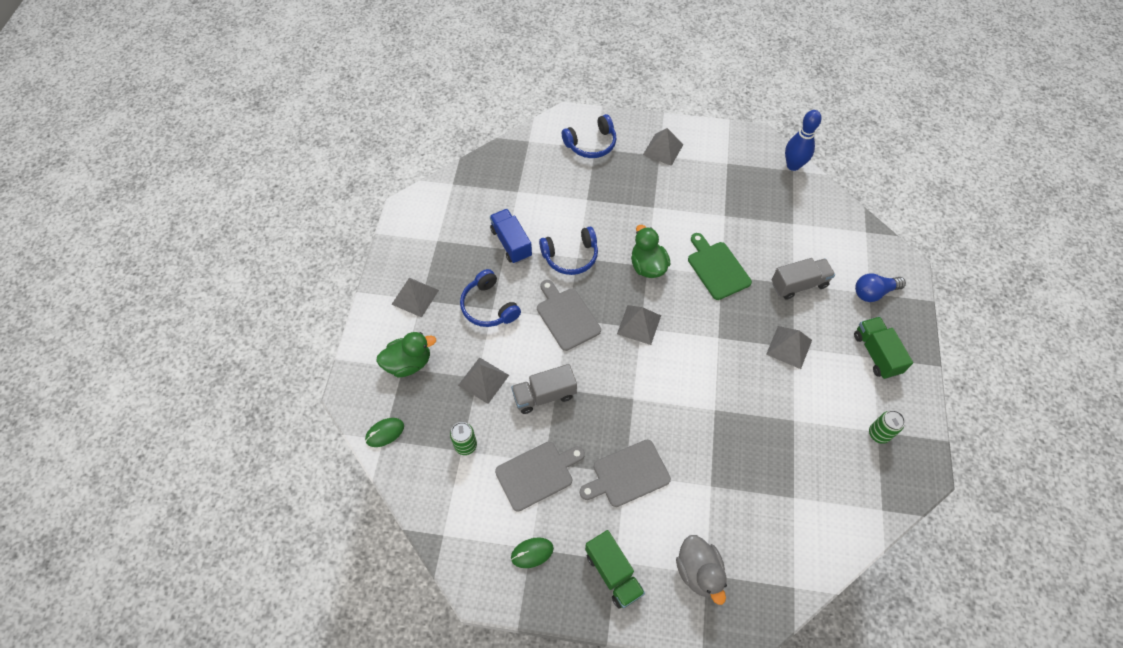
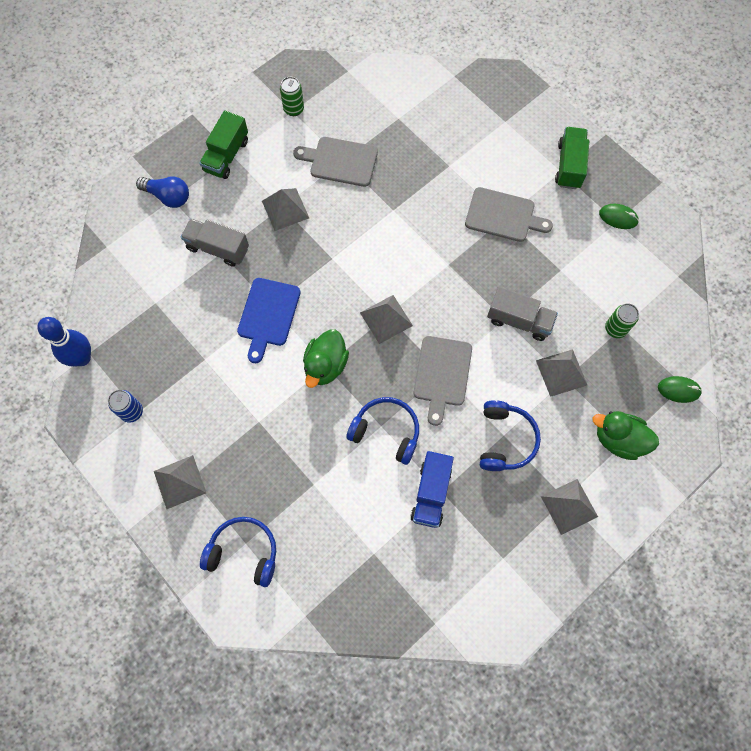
camera: 140 degrees left, 10 degrees up
(537, 474) = (573, 265): grey cutting board -> grey cutting board (340, 161)
(698, 571) = (509, 126): grey duck -> none
(717, 268) = (268, 315): green cutting board -> blue cutting board
(730, 161) = (132, 412): none -> blue can

